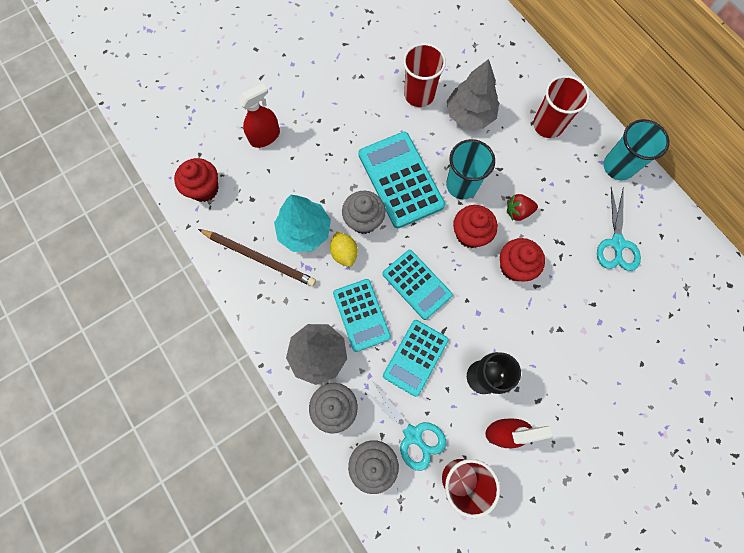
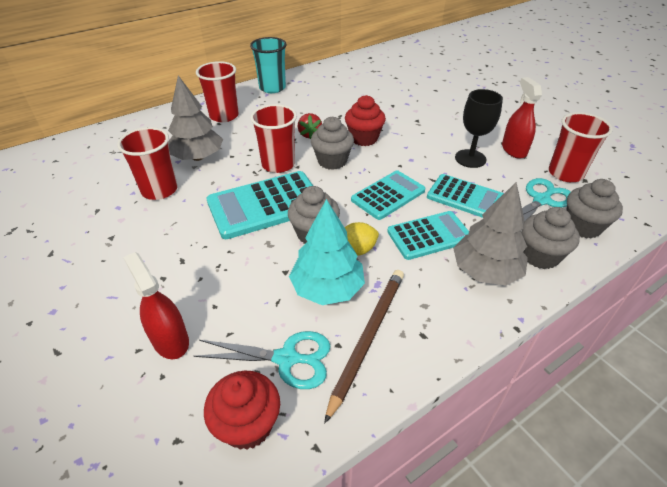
camera: 90 degrees left, 30 degrees down
(462, 185) = (278, 164): turquoise cup -> red cup
(470, 234) = (332, 161): red cupcake -> grey cupcake
(617, 243) = (340, 93): turquoise scissors -> turquoise scissors (286, 359)

